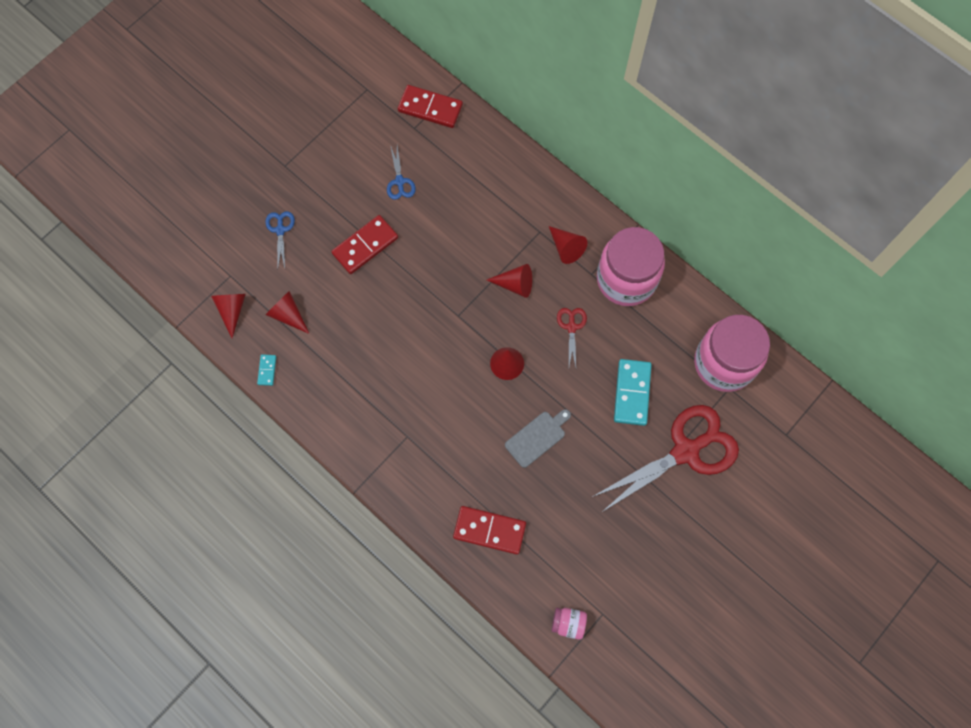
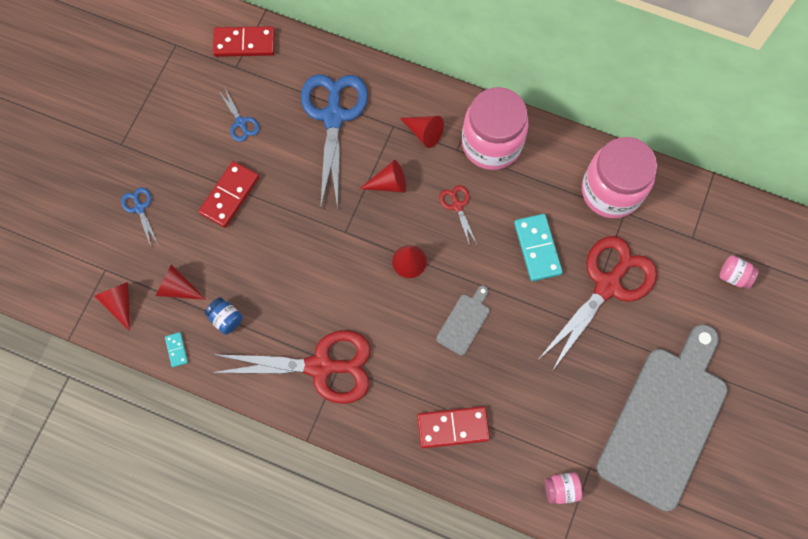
camera: 20 degrees left, 0 degrees up
(321, 358) = (226, 319): none -> blue jar
(389, 431) = (320, 366): none -> red scissors
(487, 205) = (333, 117): none -> blue scissors
(691, 597) = (665, 421): none -> grey cutting board
(812, 485) = (733, 276): none -> pink jar

